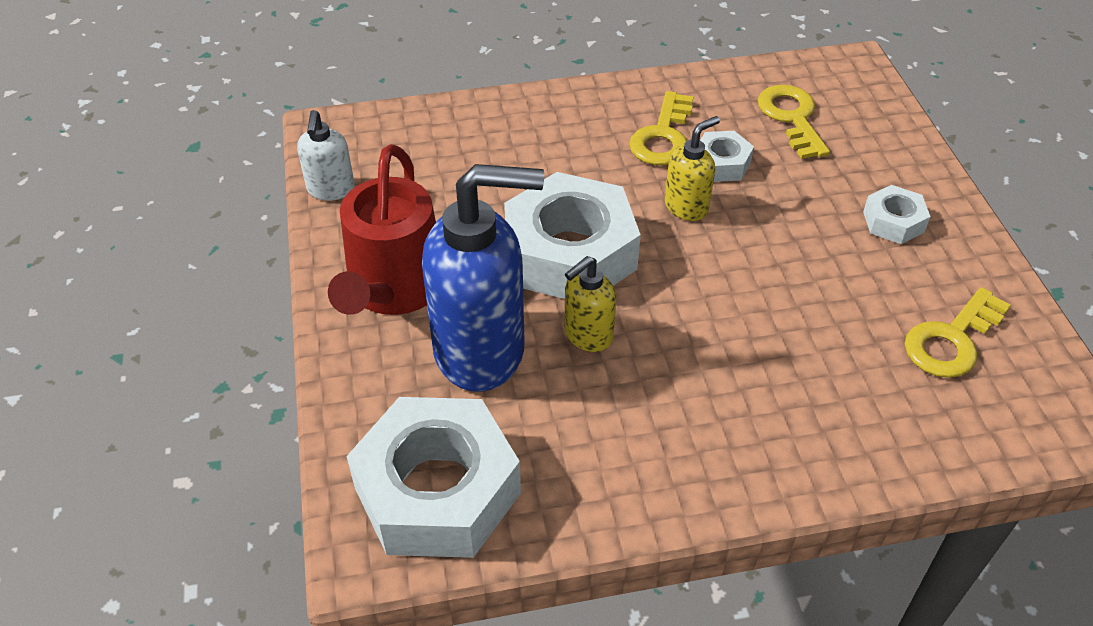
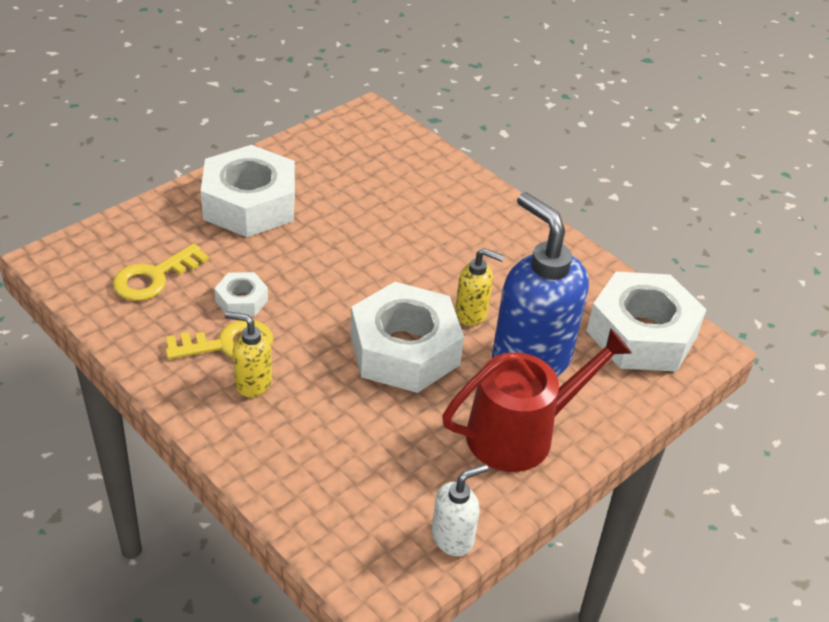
camera: 125 degrees left, 5 degrees down
(686, 206) = (307, 305): yellow soap dispenser -> yellow soap dispenser (253, 382)
(893, 222) = (250, 204): white nut -> white nut, size x2.15
(951, 340) = (344, 164): yellow key -> none

